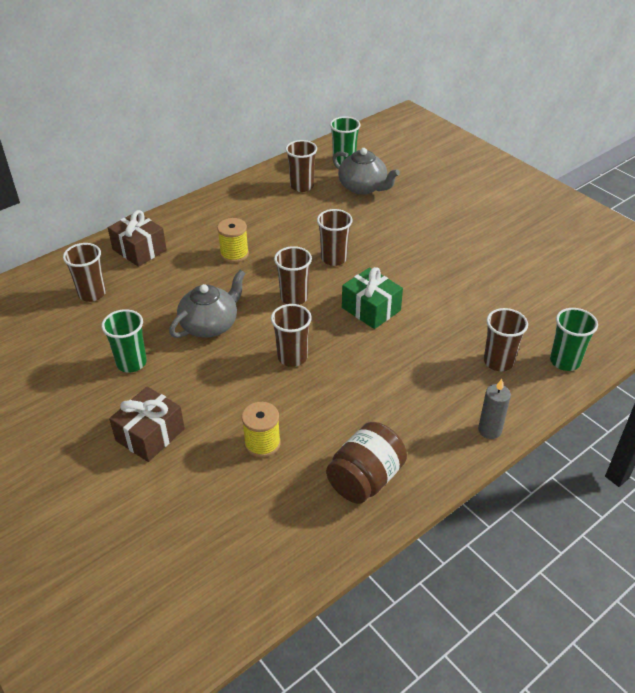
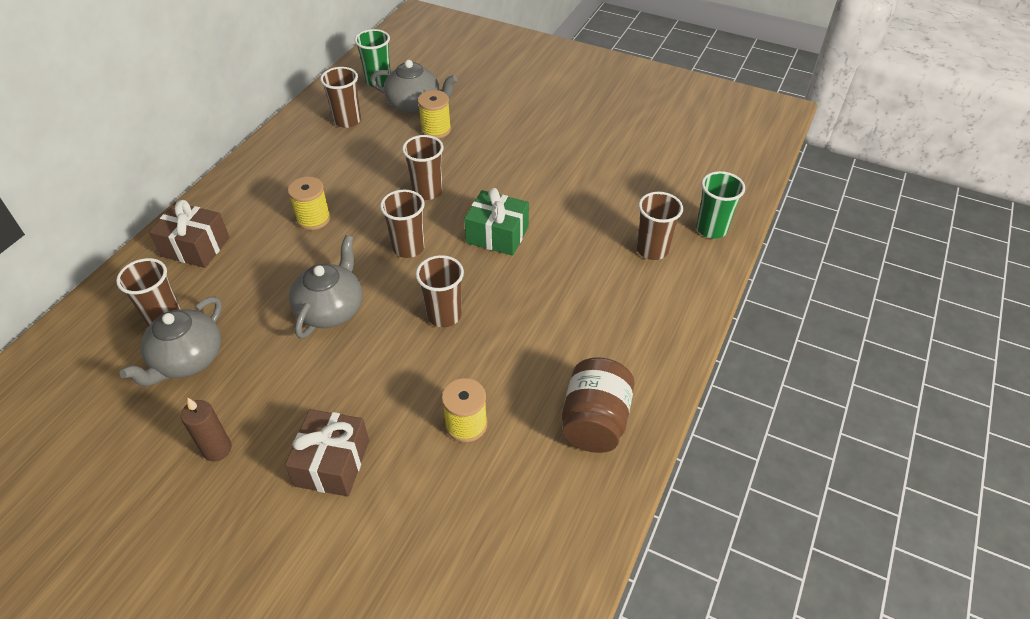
camera: 25 degrees left, 5 degrees up
(78, 396) = (217, 449): none -> brown candle
(91, 327) = (187, 359): none -> grey teapot
(131, 363) = (262, 386): green cup -> none
(369, 212) = (436, 130): none -> yellow spool
(489, 430) = (684, 323): grey candle -> none

